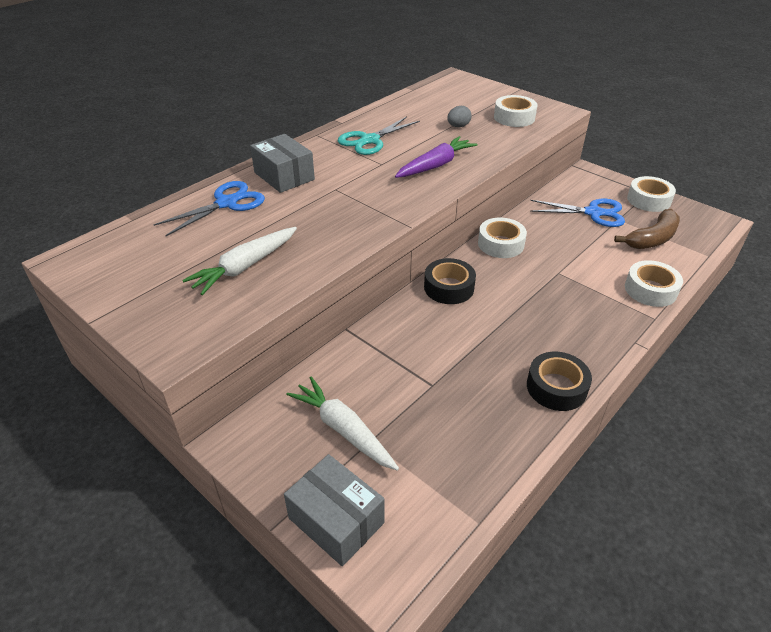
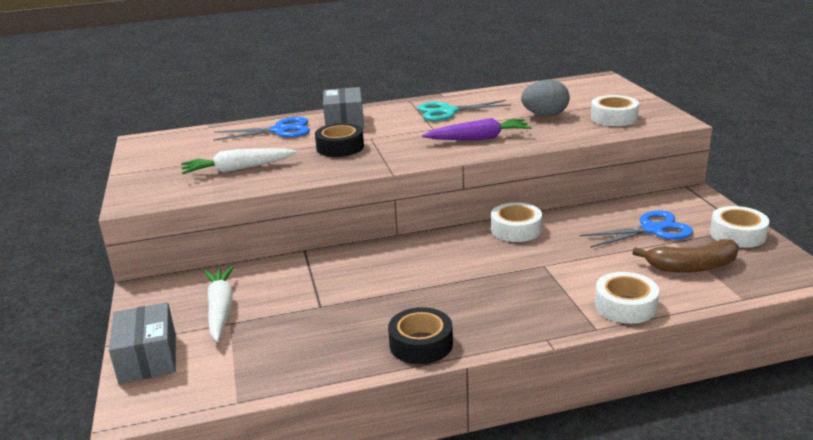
camera: 35 degrees right, 15 degrees down
(449, 287) = (423, 247): black tape -> black tape (340, 147)
(458, 126) = (545, 115): grey egg -> grey egg, size x1.66
(593, 213) = (652, 229): blue scissors -> blue scissors turned 60 degrees counterclockwise

